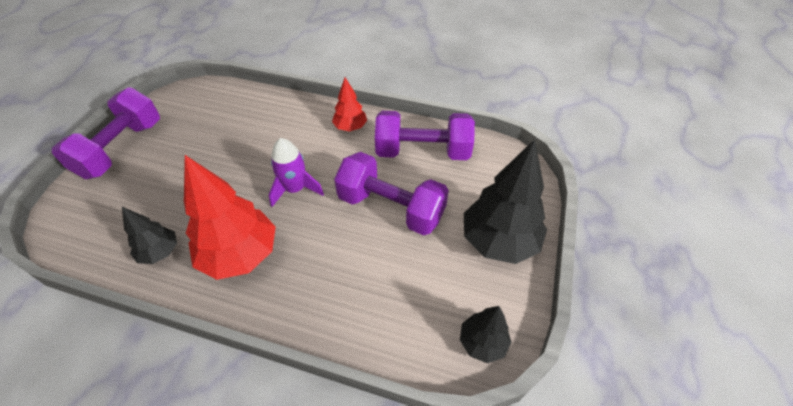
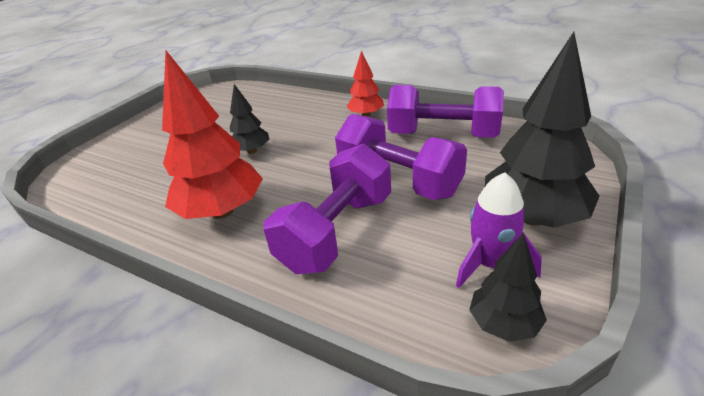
camera: 15 degrees right, 15 degrees down
(121, 149) = (142, 127): purple dumbbell -> purple dumbbell (337, 232)
(160, 252) = (143, 204): black tree -> black tree (252, 151)
(295, 189) = (296, 161): purple rocket -> purple rocket (490, 264)

